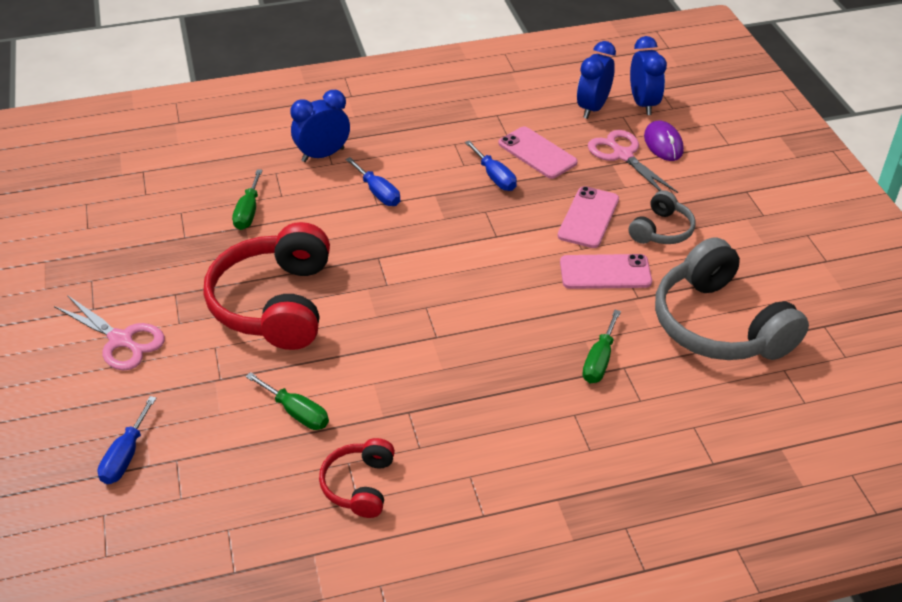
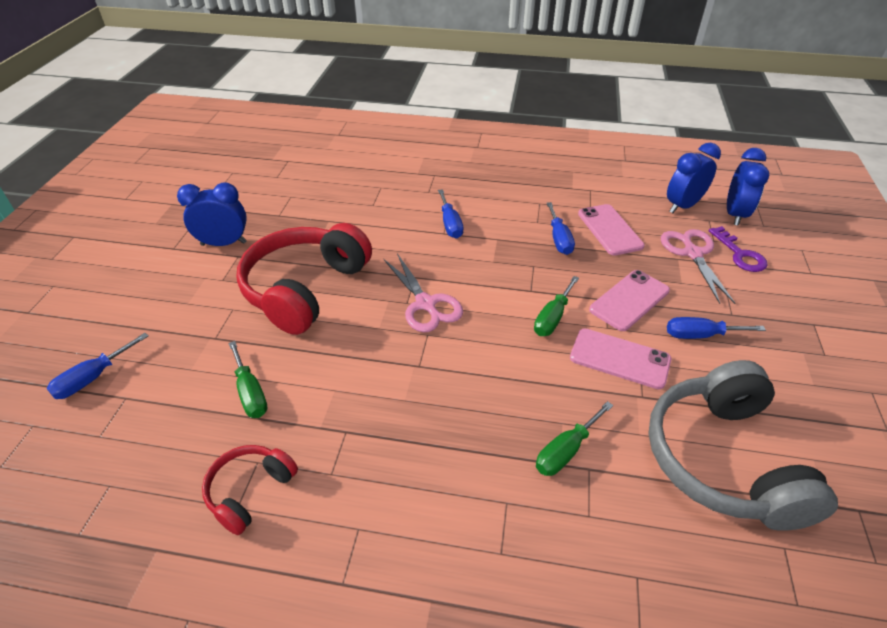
camera: 25 degrees right, 0 degrees up
(121, 340) = (171, 279): pink scissors -> pink scissors (425, 304)
(248, 212) = (339, 210): green screwdriver -> green screwdriver (552, 318)
(323, 155) = (426, 183): blue clock -> blue clock (224, 243)
(661, 230) = (700, 335): grey headphones -> blue screwdriver
(663, 144) = (739, 254): purple mouse -> purple key

